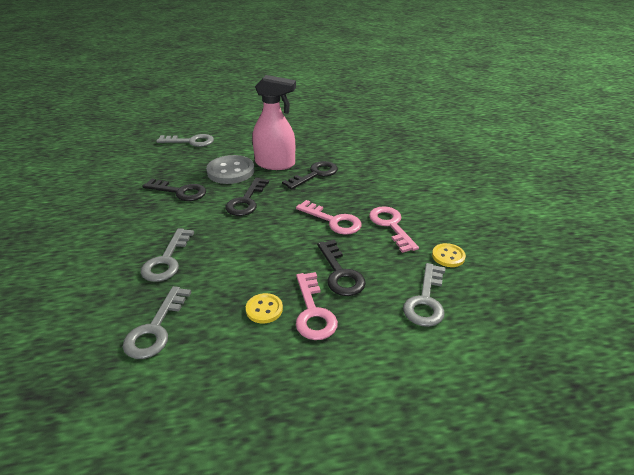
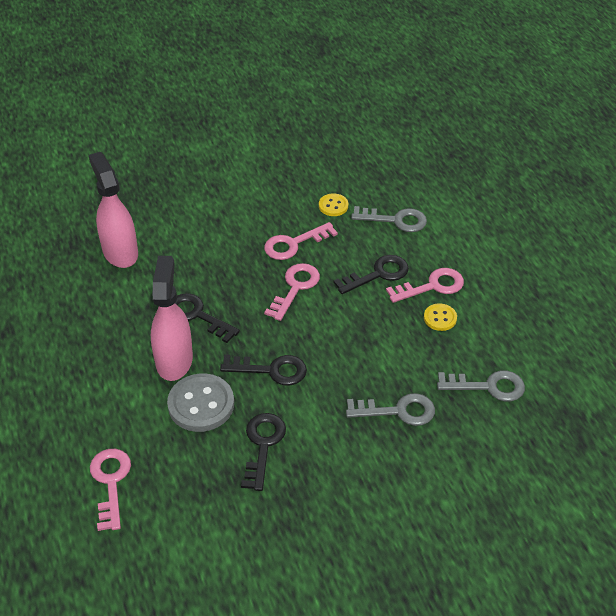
camera: 100 degrees left, 10 degrees up
(190, 141) = (110, 482): grey key -> pink key
(388, 149) = (120, 252): none -> pink spray bottle

